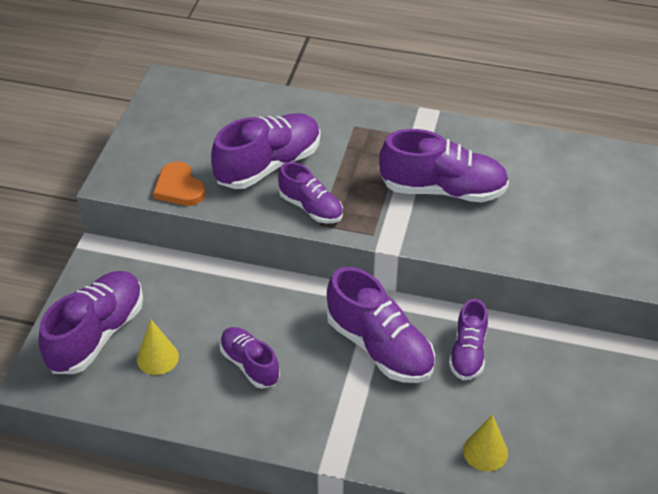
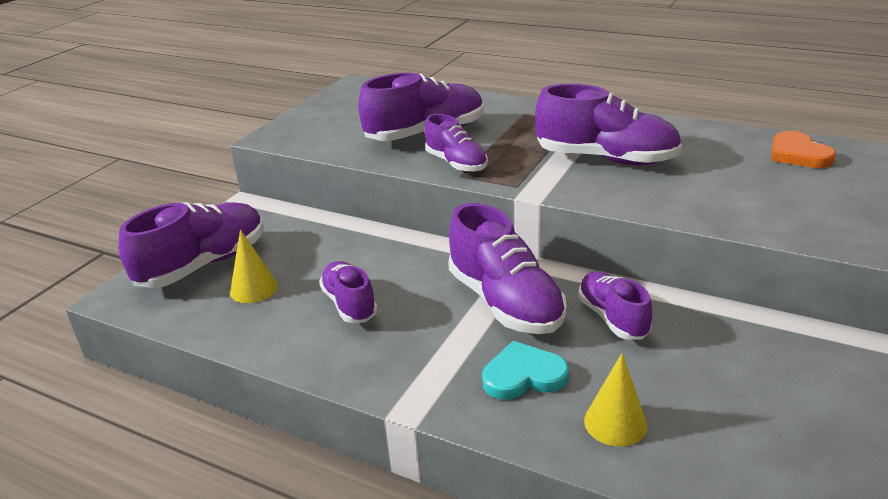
camera: 15 degrees right, 15 degrees down
(179, 188) = (329, 144): orange heart -> orange heart (798, 154)
(411, 419) = (523, 375): none -> turquoise heart
(468, 353) = (612, 318): purple shoe -> purple shoe turned 135 degrees clockwise

